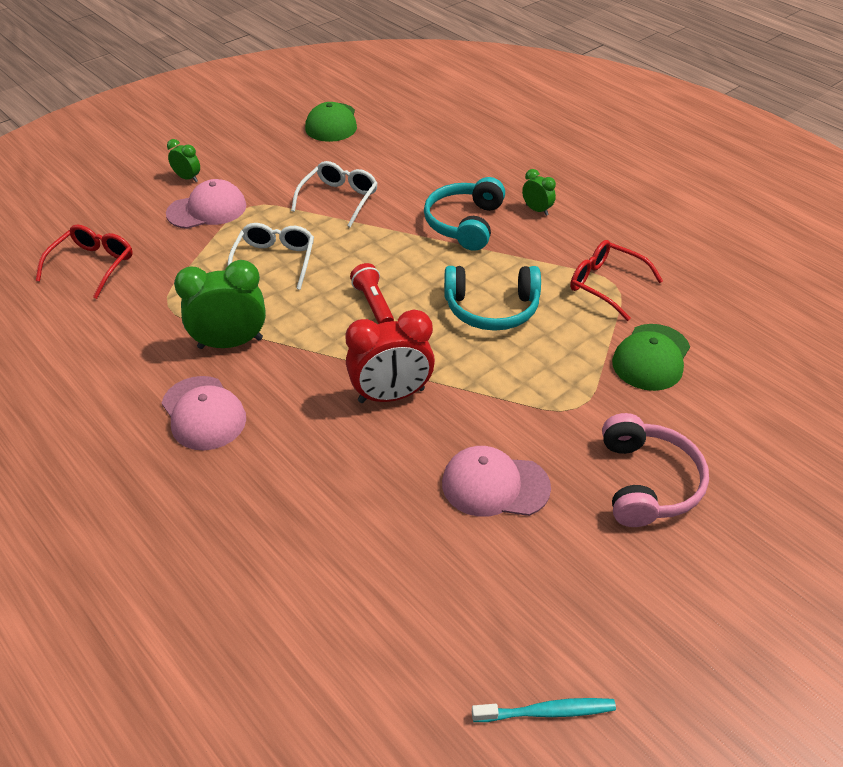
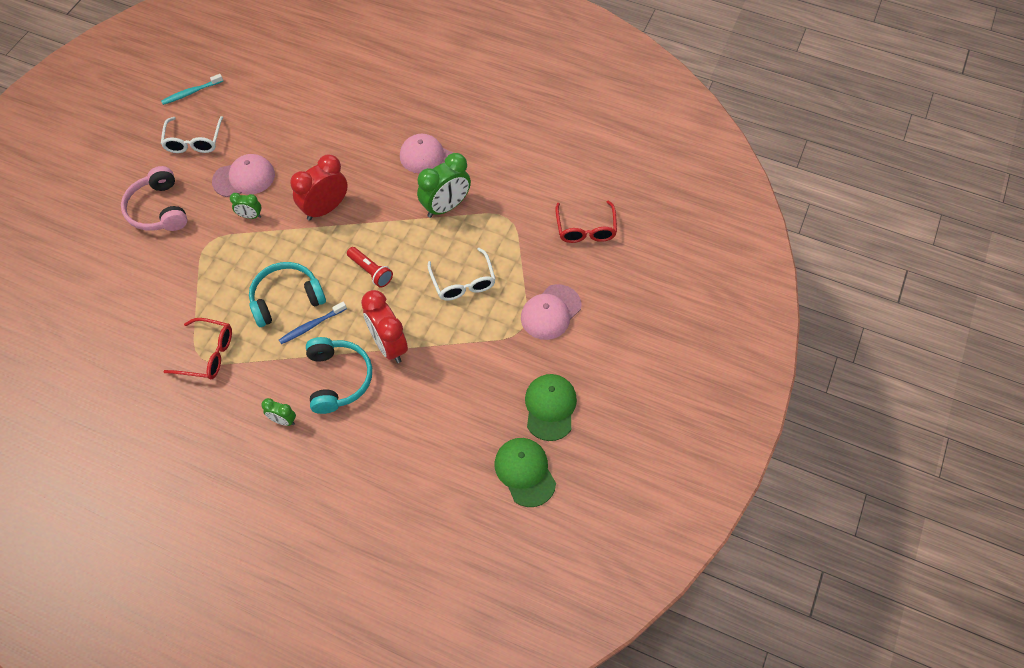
camera: 155 degrees right, 15 degrees up
(187, 178) = (595, 340): green clock -> green clock (250, 216)
(339, 199) = (455, 366): white glasses -> white glasses (194, 141)
(395, 233) = (389, 345): none -> red clock
(472, 274) = (311, 326): none -> blue toothbrush
(651, 357) = (165, 298): green cap -> green cap (550, 407)

